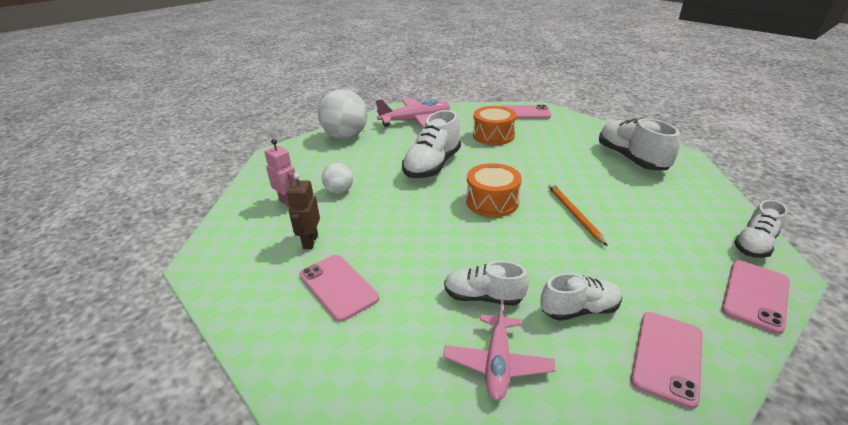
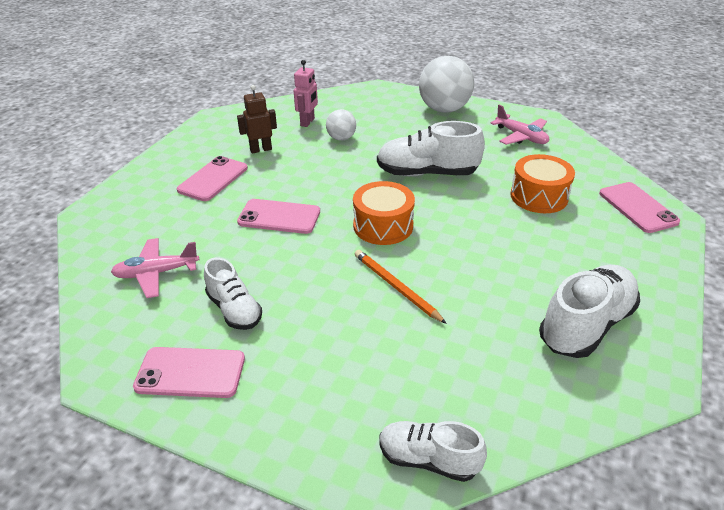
camera: 65 degrees right, 5 degrees up
(415, 121) = (521, 137): pink plane -> pink plane, size x0.66
(483, 297) = (229, 251): white shoe -> none
(574, 214) = (396, 287): orange pencil -> orange pencil turned 90 degrees counterclockwise
(755, 295) = (312, 450): pink phone -> pink phone (279, 217)

